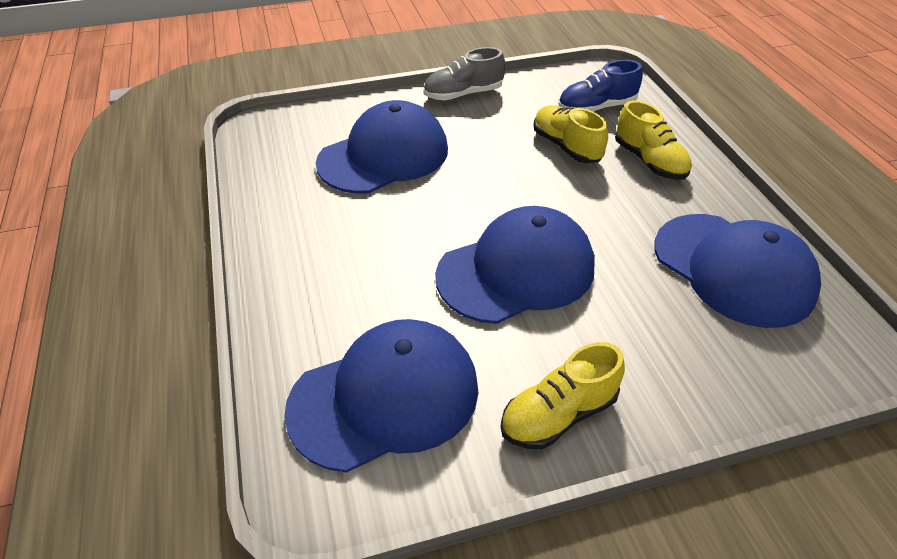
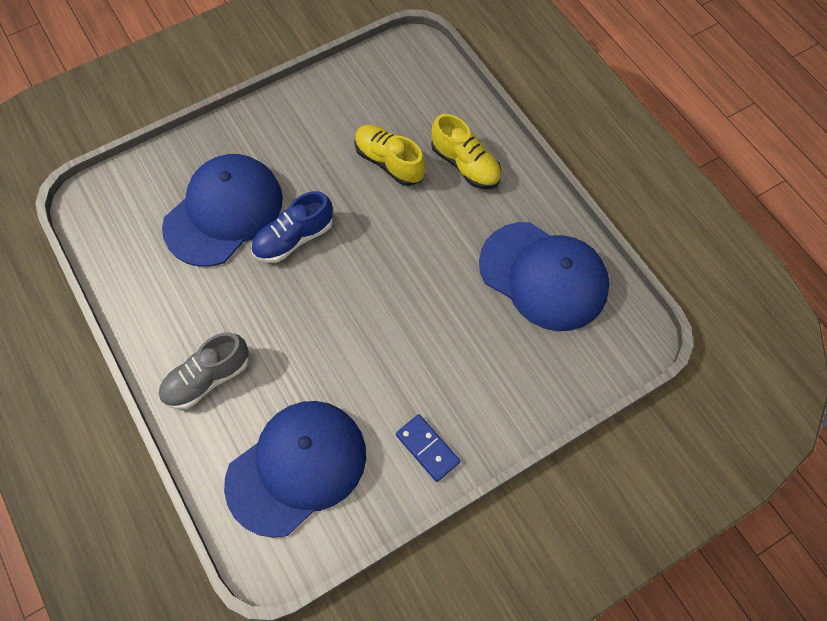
camera: 15 degrees left, 20 degrees up
(463, 94) = (278, 109): grey shoe -> grey shoe (207, 378)
(516, 271) = (371, 320): blue cap -> none
(558, 414) = (427, 448): yellow shoe -> blue domino
(596, 108) = (409, 102): blue shoe -> blue shoe (294, 238)

